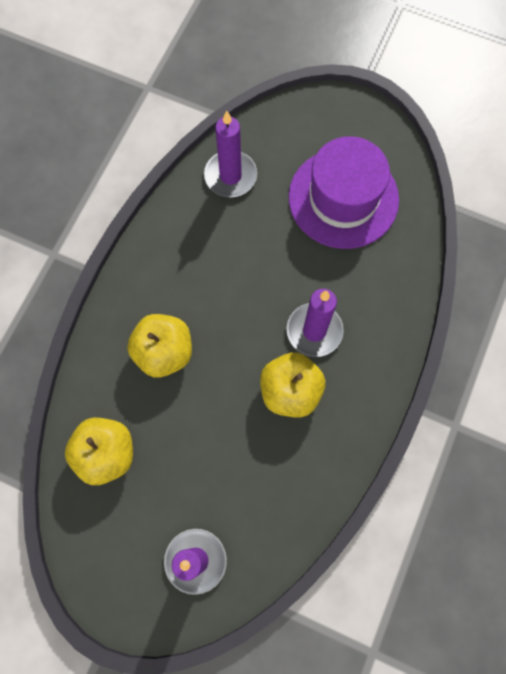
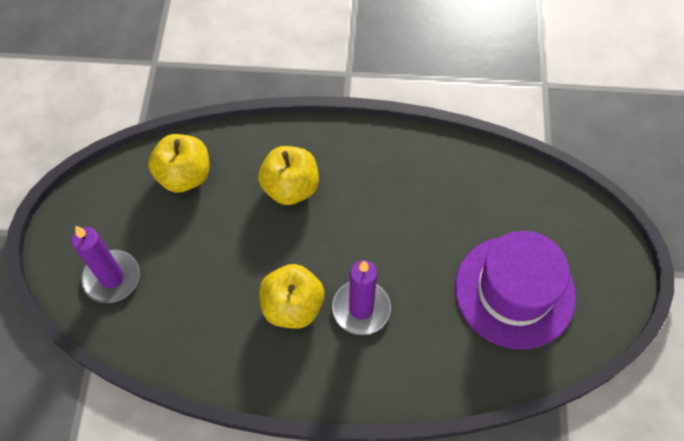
camera: 70 degrees right, 10 degrees down
(230, 176) = (488, 182): purple candle -> none

